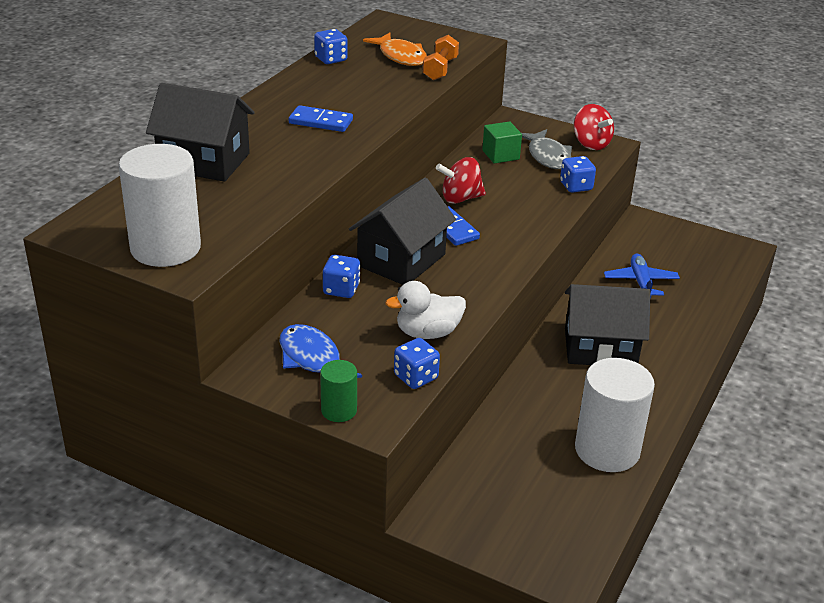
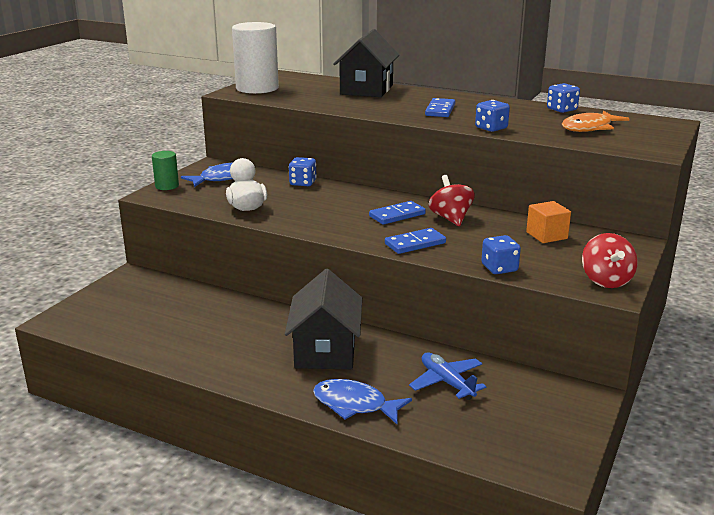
camera: 90 degrees right, 10 degrees down
(401, 260) = (344, 199): black house -> none
(416, 377) = (195, 205): blue dice -> blue dice (491, 128)
(440, 69) = (573, 140): orange dumbbell -> none
(500, 155) = (546, 235): green cube -> orange cube
(526, 223) = (415, 243): none -> blue domino
(548, 156) = (558, 257): grey fish -> none
(591, 144) = (606, 281): red spinning top -> red spinning top turned 60 degrees counterclockwise
(607, 450) = (182, 345): white cylinder -> none
(640, 282) = (447, 382): blue plane -> blue plane turned 120 degrees counterclockwise
(687, 333) = (354, 405): none -> blue fish

